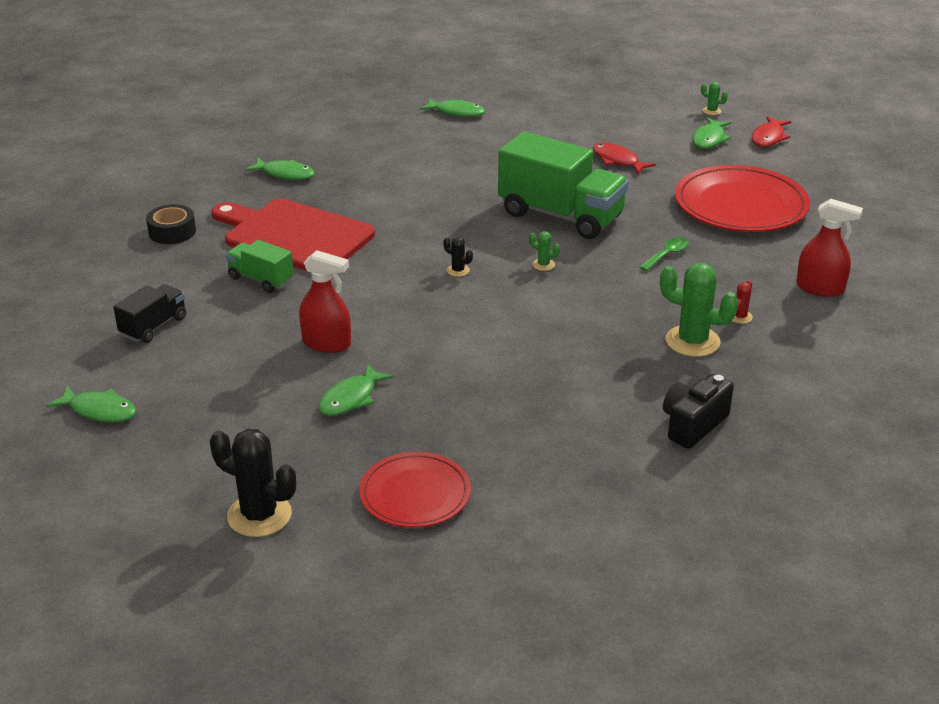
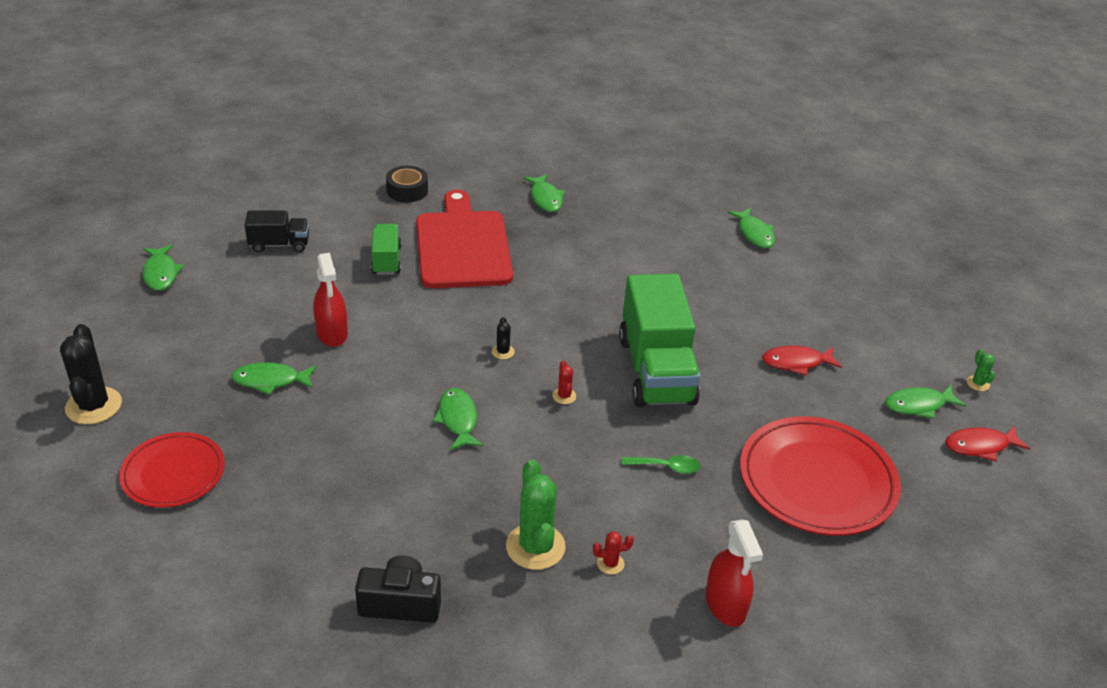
camera: 50 degrees right, 5 degrees up
(515, 322) = (458, 419): none -> green fish
(543, 265) = (564, 396): green cactus -> red cactus
(617, 160) = (796, 363): red fish -> red fish turned 105 degrees counterclockwise

